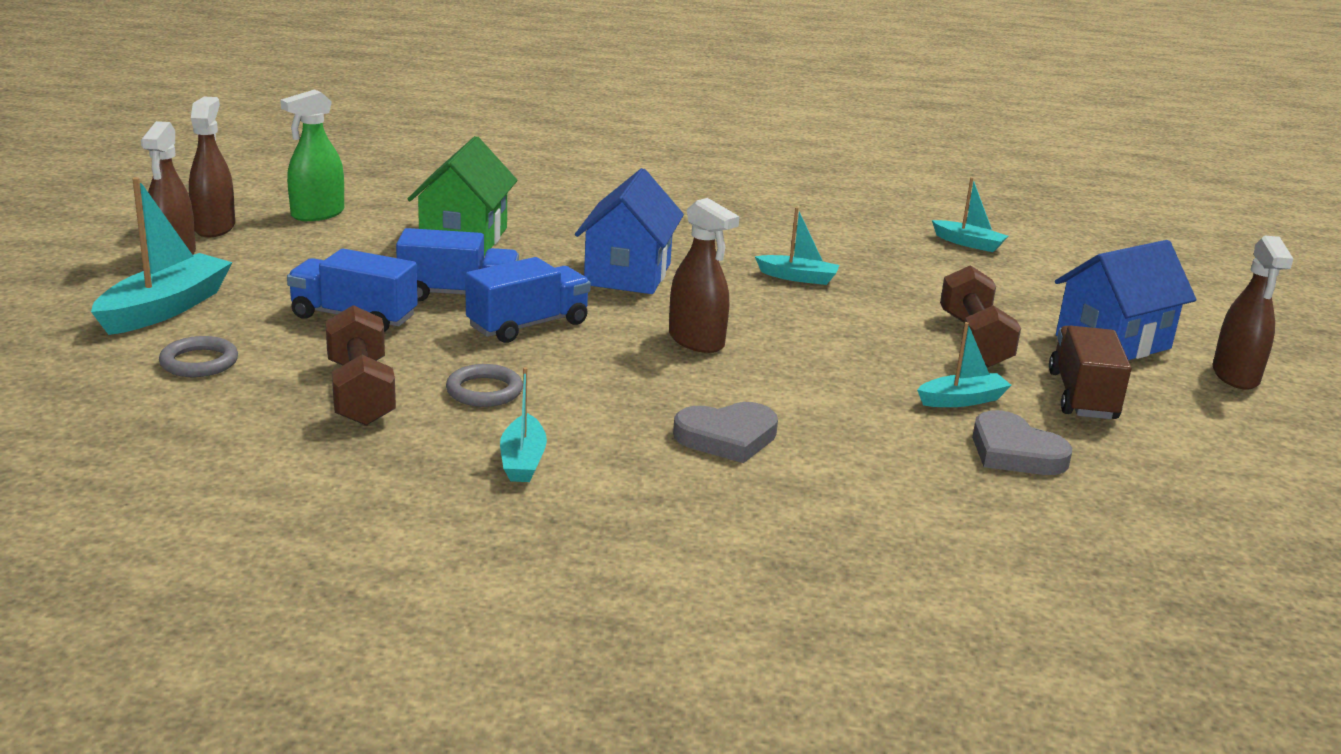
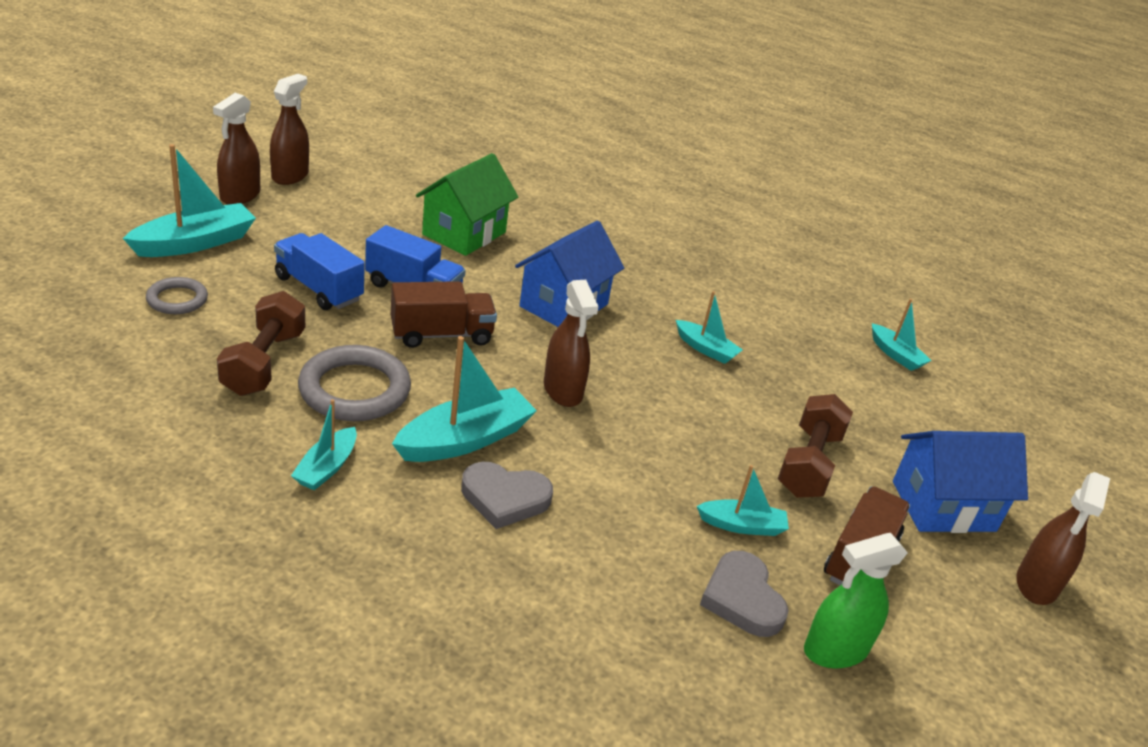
camera: 20 degrees right, 10 degrees up
(317, 214) = (374, 182): green spray bottle -> green spray bottle (835, 650)
(484, 391) = (354, 389): grey ring -> grey ring, size x1.76
(528, 325) = (441, 334): blue truck -> brown truck
(640, 402) = (465, 439): none -> turquoise boat

